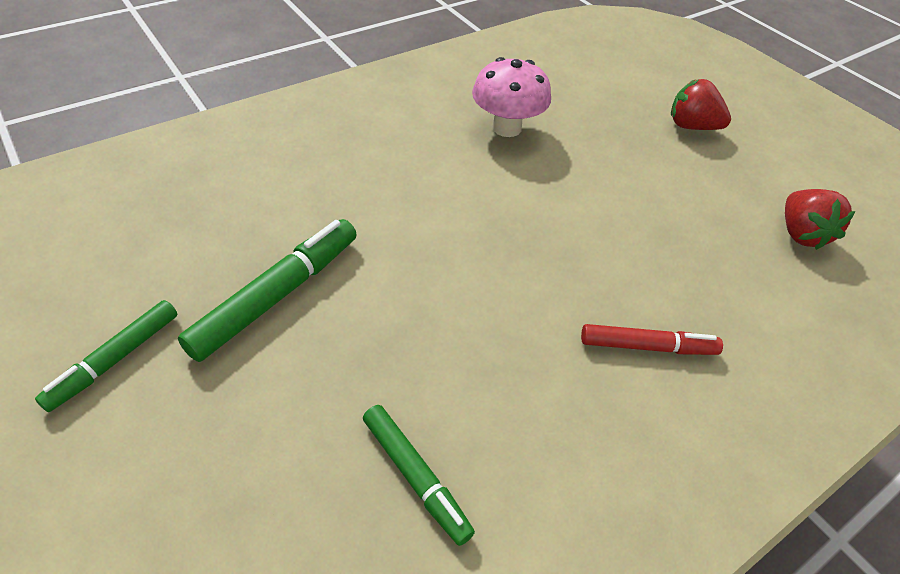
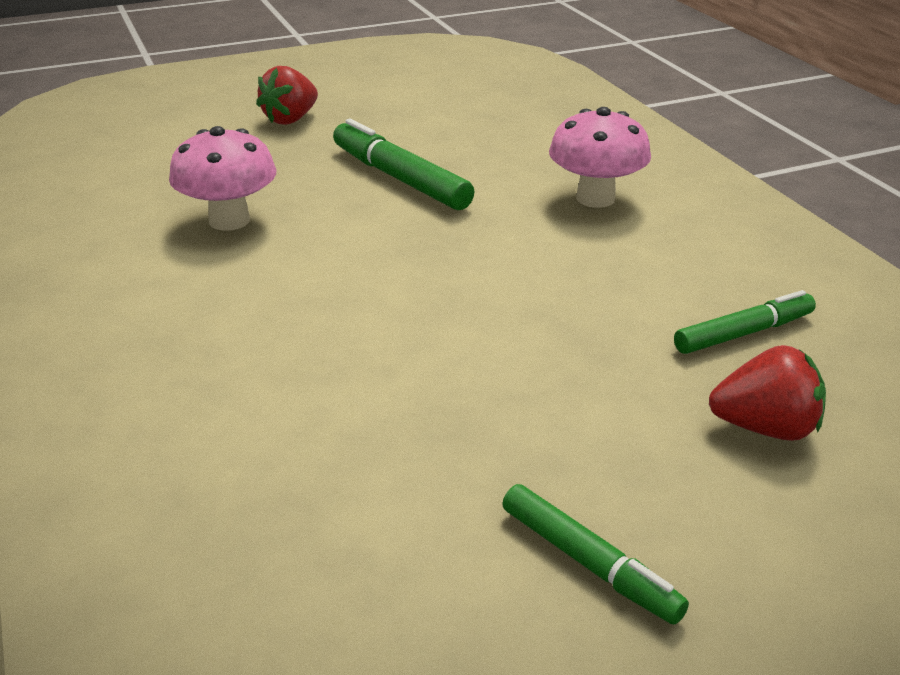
camera: 75 degrees left, 15 degrees down
(277, 295) = (491, 414): green marker -> green marker (400, 178)
(647, 347) = (595, 198): red marker -> pink mushroom
(801, 234) = (471, 108): red strawberry -> red strawberry (765, 428)

